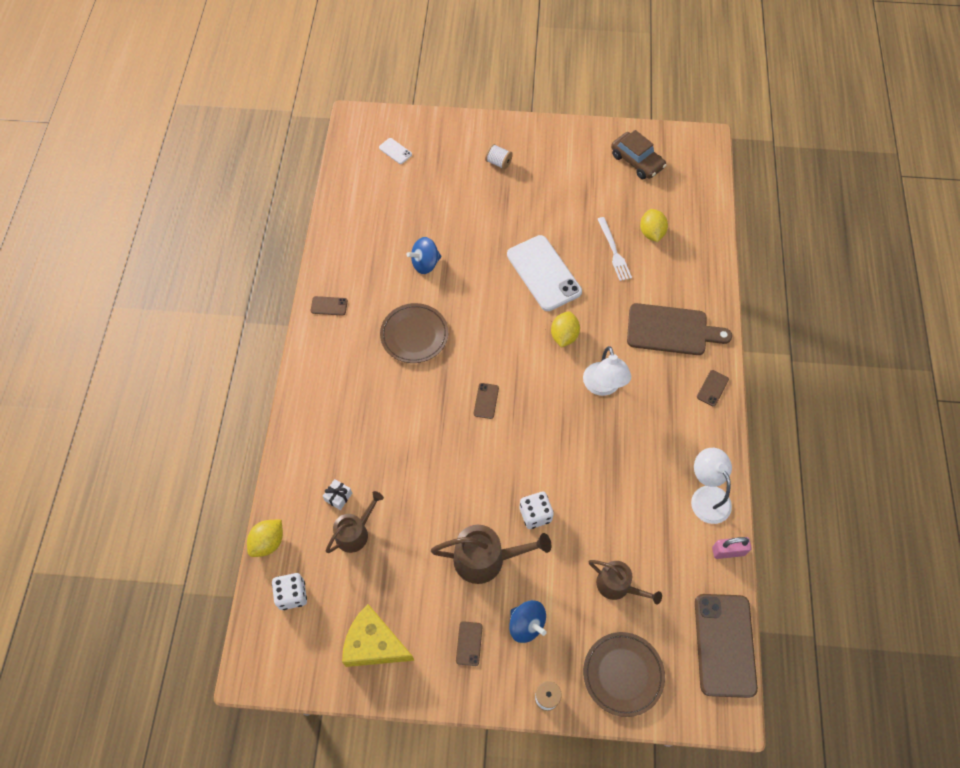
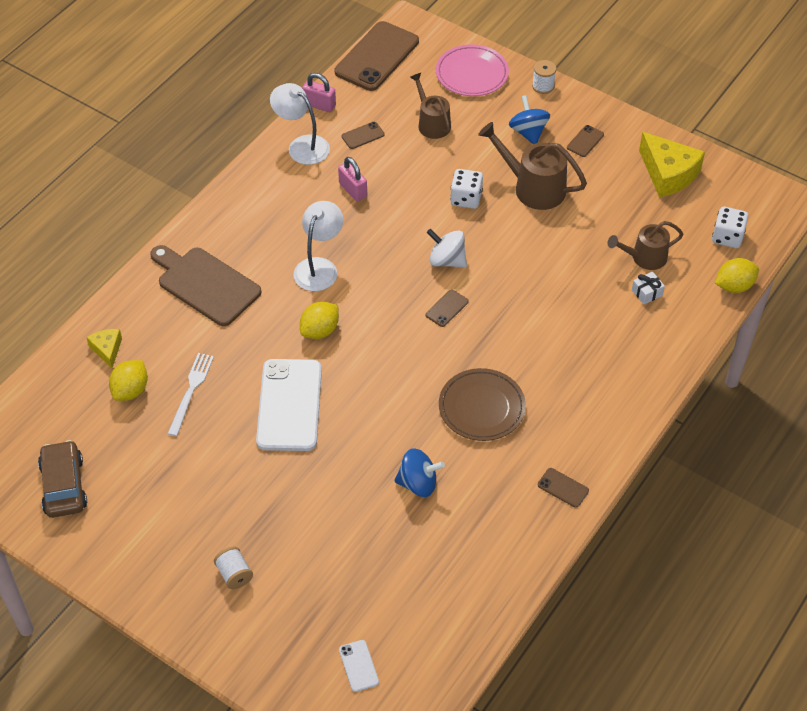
camera: 150 degrees left, 10 degrees down
(512, 444) = (447, 260): none -> white spinning top
(623, 674) = (472, 74): brown plate -> pink plate
(631, 472) = (353, 190): none -> pink padlock
(691, 251) = (107, 350): none -> yellow cheese
(706, 496) = (302, 145): white lamp -> white lamp turned 120 degrees clockwise
(712, 388) = (215, 218): brown phone -> brown phone (363, 135)

